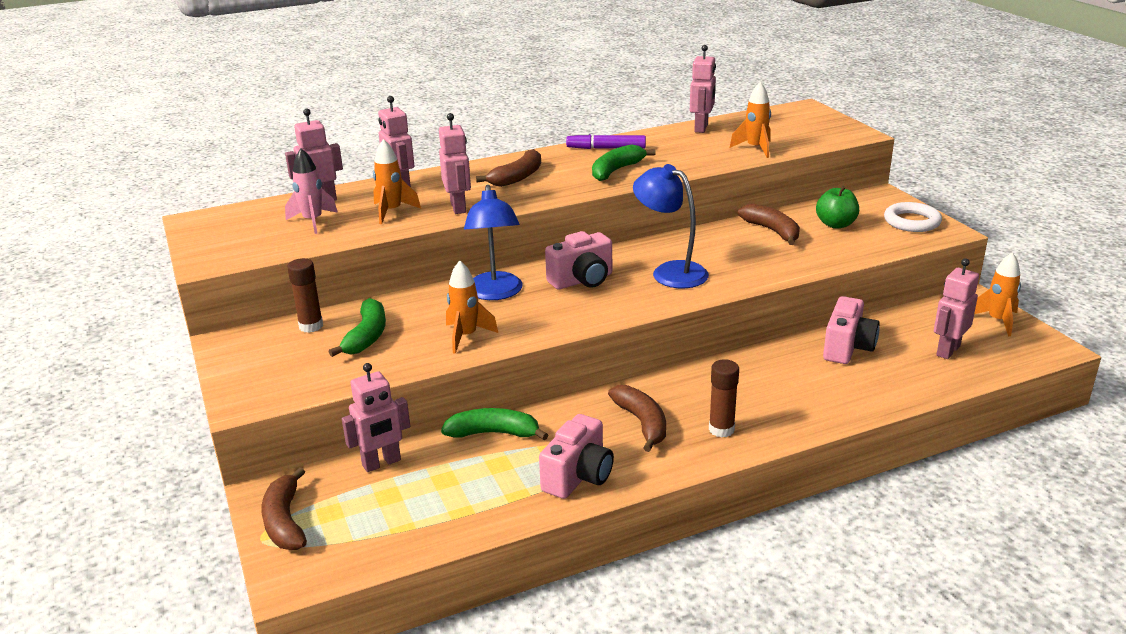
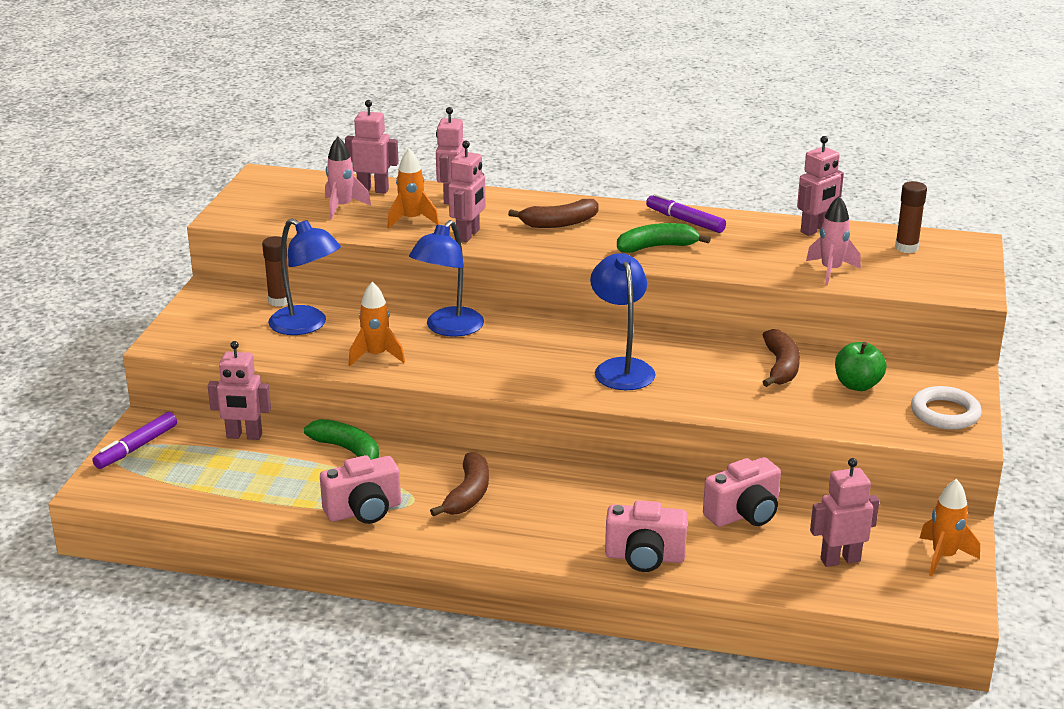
camera: 35 degrees right, 0 degrees up
(285, 521) = (137, 447): brown banana -> purple marker
(367, 336) = (307, 325): green banana -> blue lamp
(582, 280) = (534, 345): pink camera -> pink camera (644, 557)
(721, 429) = (523, 529): brown glue stick -> brown glue stick (906, 248)
(755, 148) = (831, 271): orange rocket -> pink rocket

